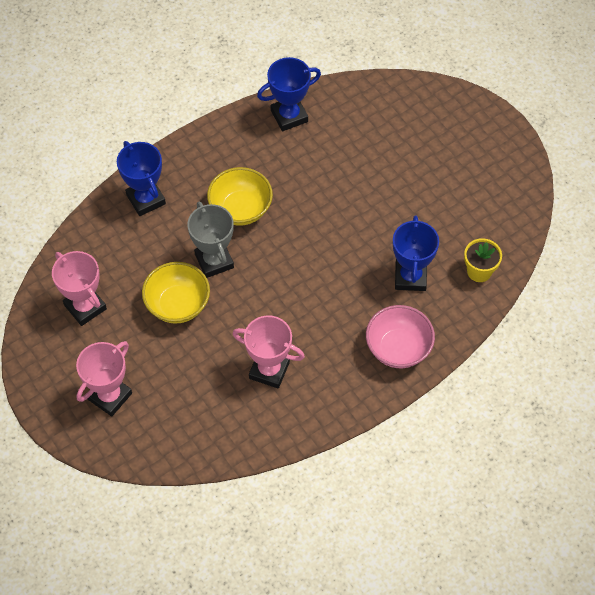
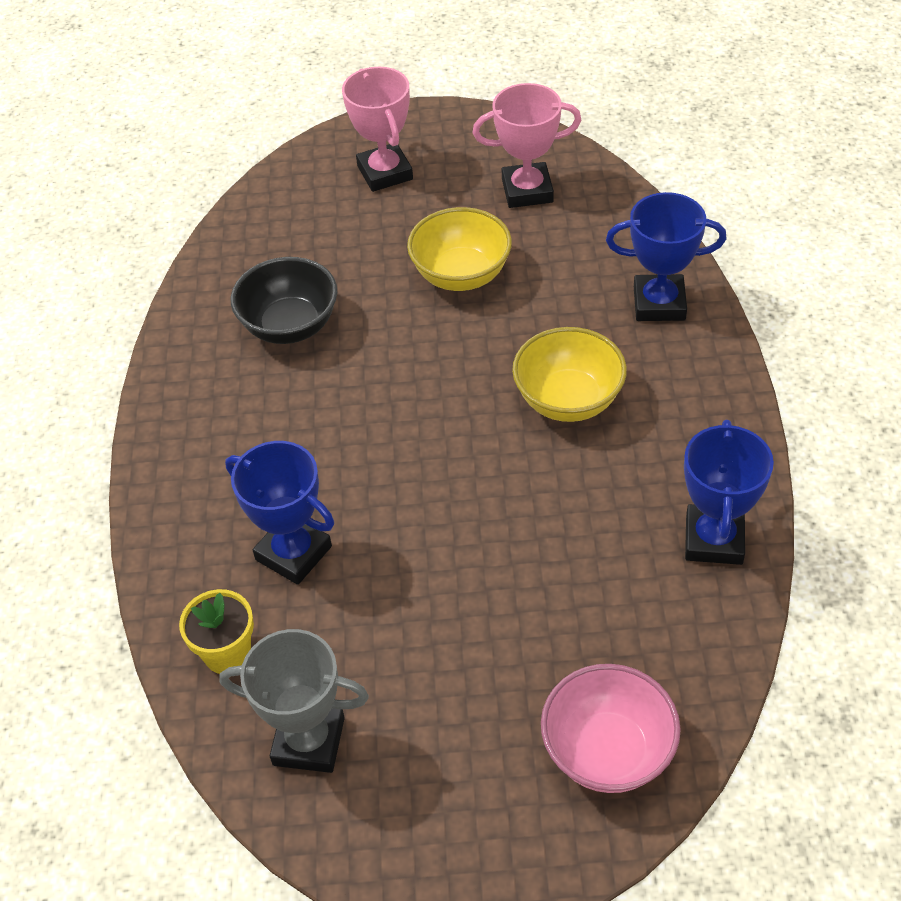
camera: 125 degrees right, 10 degrees down
(214, 261) = (501, 336): grey trophy -> grey trophy (309, 741)
(269, 370) = (290, 326): pink trophy -> black bowl
(398, 348) = (197, 478): pink bowl -> pink bowl (607, 751)

